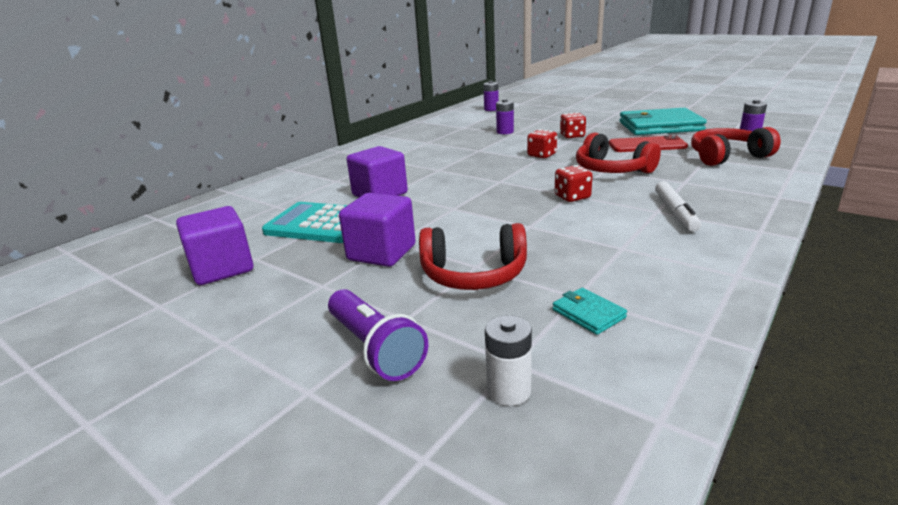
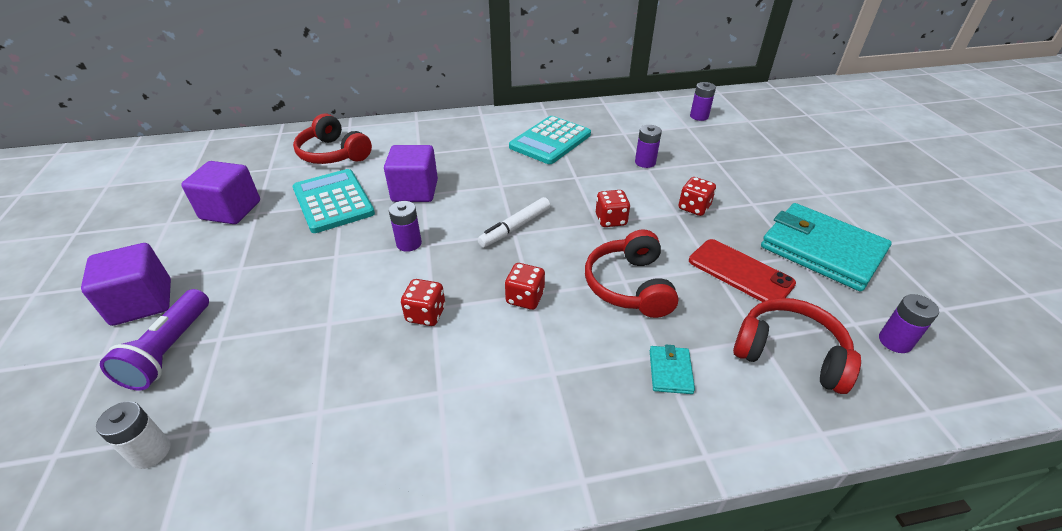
camera: 40 degrees right, 15 degrees up
(381, 253) = (311, 261): purple cube -> purple cube (142, 302)
(423, 144) = (550, 141): none -> turquoise calculator
(439, 213) = (409, 243): none -> purple battery
(474, 274) = (312, 330): red headphones -> red headphones (333, 154)
(532, 230) = (426, 314): none -> red dice
(588, 314) = (293, 435): turquoise wallet -> turquoise wallet (670, 371)
(675, 212) = (562, 389): white marker -> white marker (515, 227)

